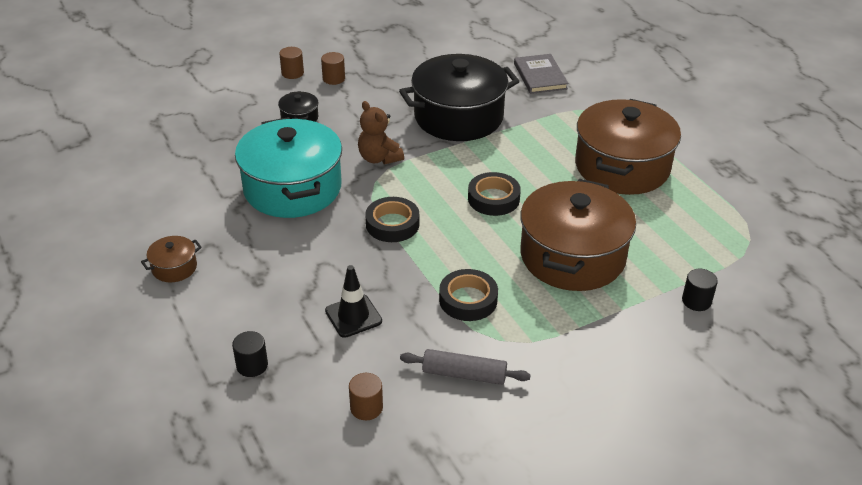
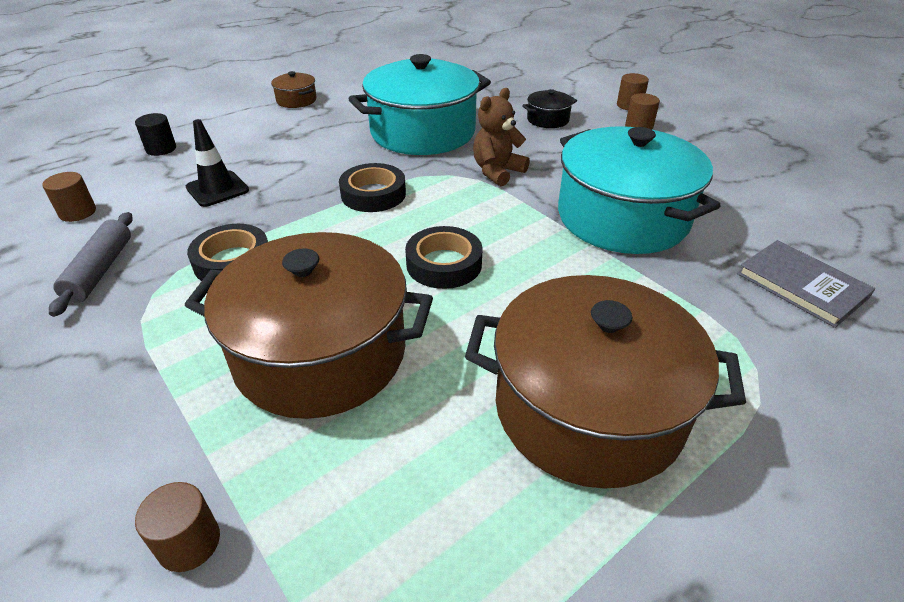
camera: 80 degrees right, 0 degrees up
(458, 117) = (622, 217): black pot -> turquoise pot
(540, 76) = (801, 285): grey book -> grey book turned 75 degrees clockwise
(696, 301) = (189, 543): black cylinder -> brown cylinder

